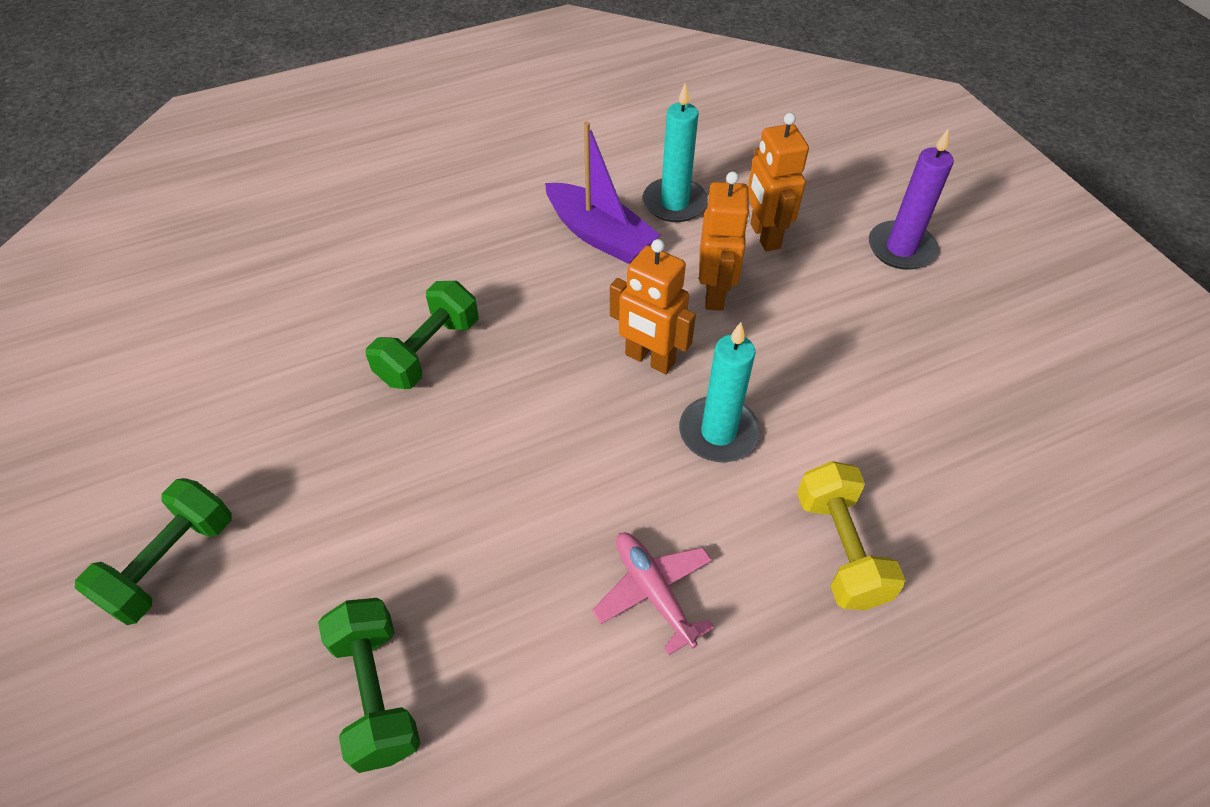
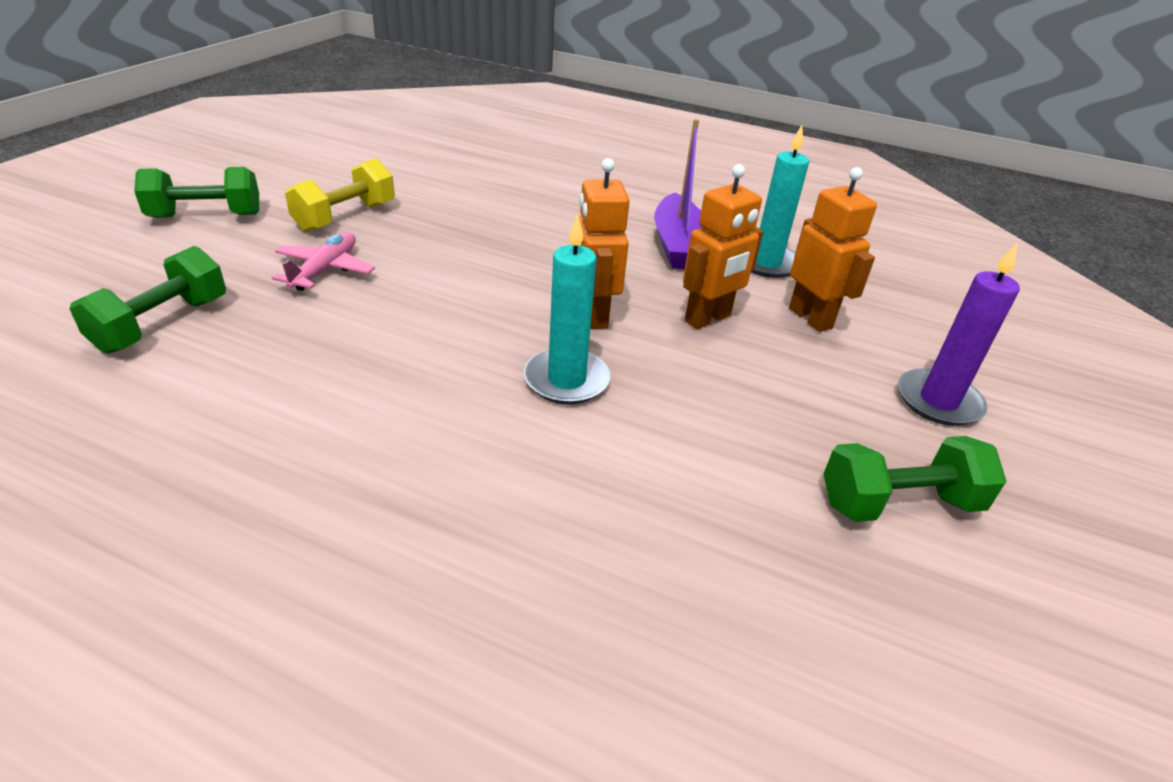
camera: 45 degrees right, 15 degrees down
(429, 351) = (472, 227): green dumbbell -> green dumbbell (899, 503)
(653, 592) = (363, 413): pink plane -> pink plane (325, 270)
(764, 236) = (810, 318): orange robot -> orange robot turned 120 degrees clockwise
(840, 549) = (525, 509): yellow dumbbell -> yellow dumbbell (345, 217)

